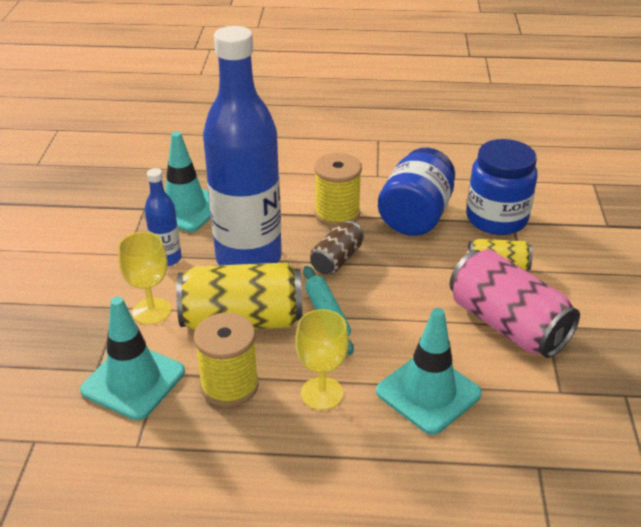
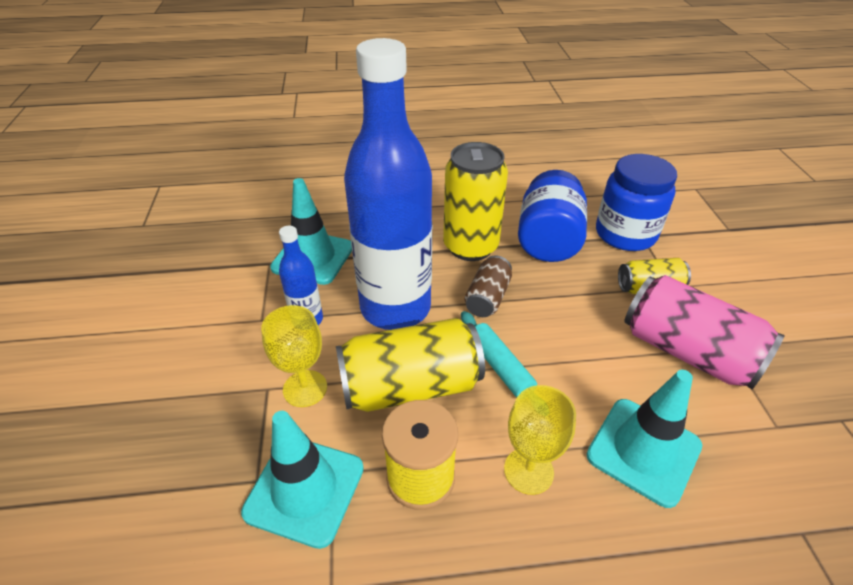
camera: 10 degrees left, 5 degrees up
(337, 214) = (470, 246): yellow spool -> yellow can

